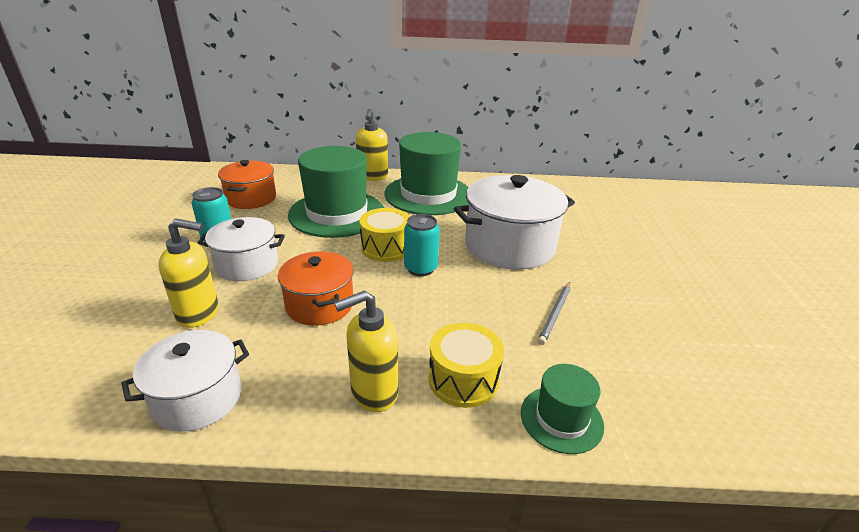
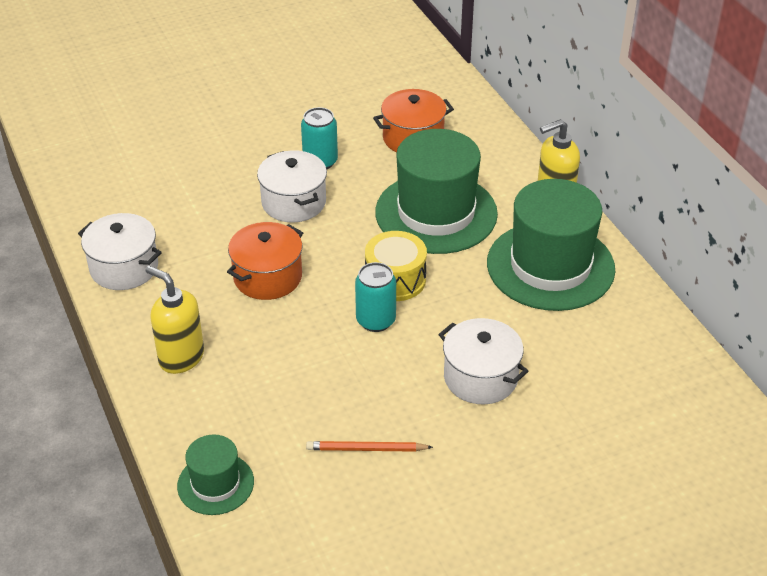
camera: 65 degrees right, 10 degrees up
(199, 314) = (209, 215): yellow soap dispenser -> none
(463, 379) = (227, 407): yellow drum -> none
(509, 246) = (480, 377): white pot -> white pot, size x0.61
(555, 314) = (366, 449): grey pencil -> orange pencil

